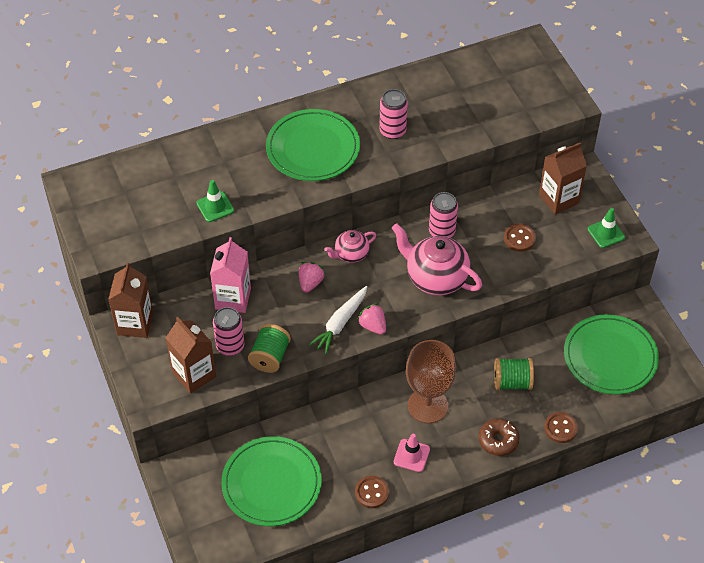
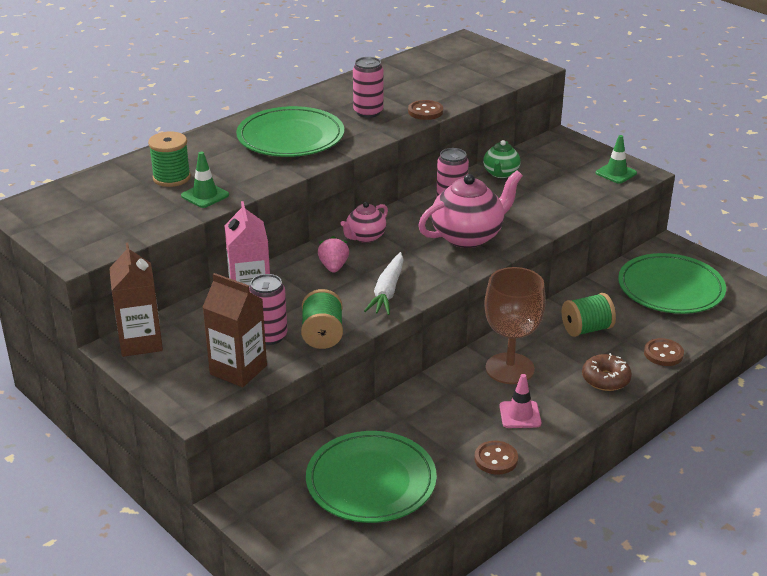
camera: 20 degrees left, 20 degrees down
(197, 176) = (171, 178): none -> green spool
(373, 326) = (425, 285): pink strawberry -> none
(435, 278) = (468, 236): pink teapot -> pink teapot turned 135 degrees clockwise
(503, 205) = (500, 173): none -> green teapot
(519, 238) = (534, 192): brown button -> brown button (425, 112)
(558, 199) = (552, 159): brown carton -> none

